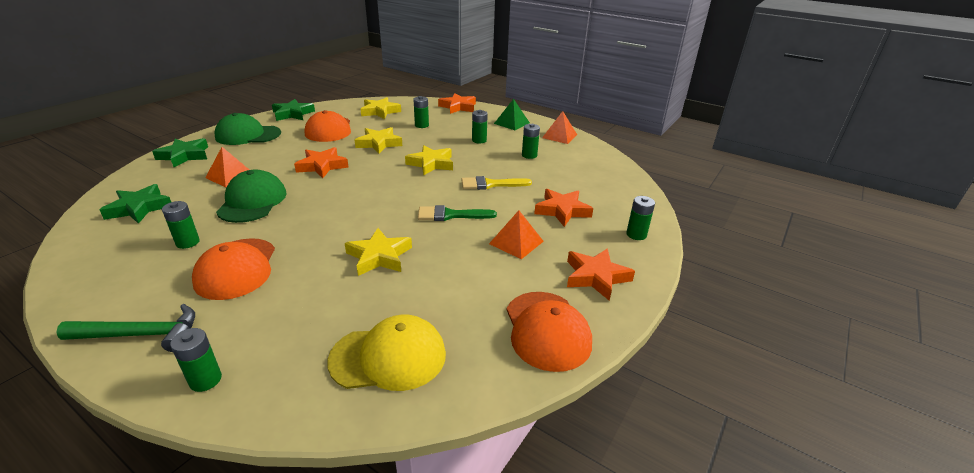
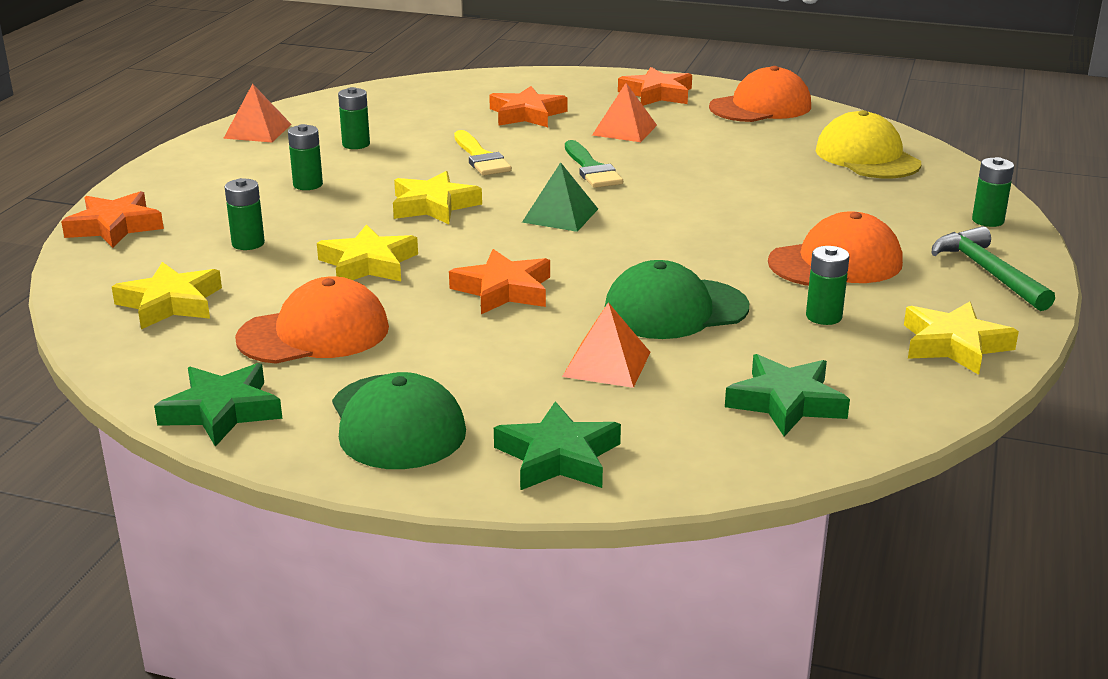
camera: 105 degrees left, 5 degrees down
(379, 256) = (724, 190): yellow star -> yellow star (954, 345)
(512, 123) = (204, 169): green pyramid -> green pyramid (560, 215)
(636, 234) = (555, 81): green battery -> none

